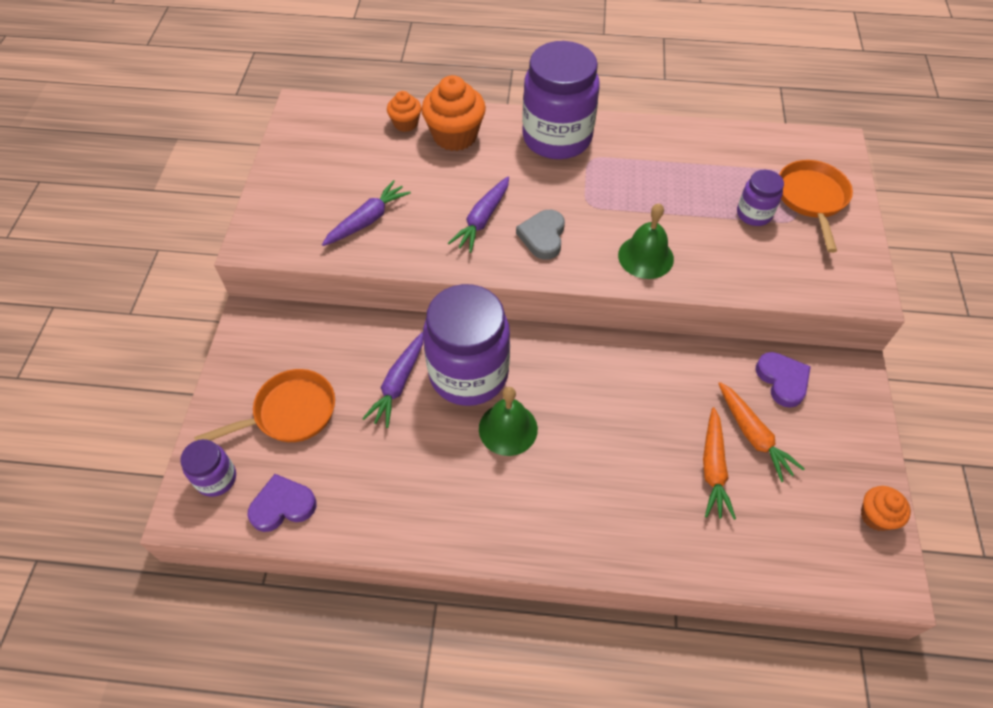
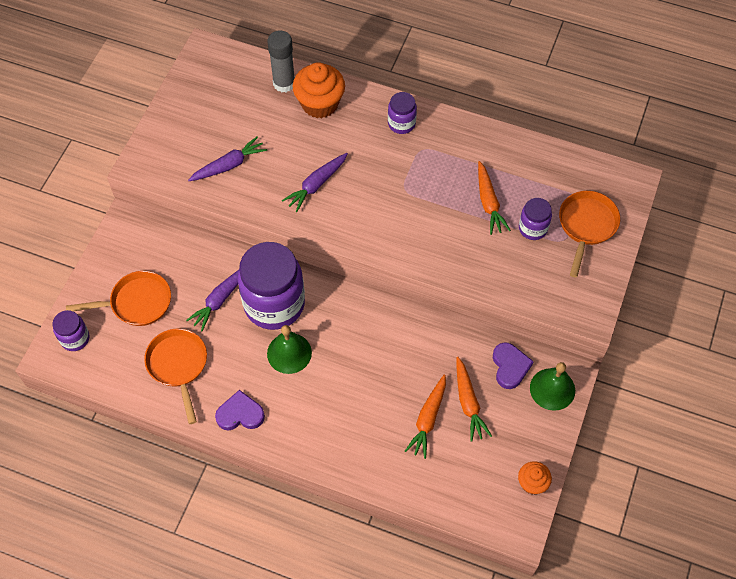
camera: 15 degrees right, 5 degrees up
(282, 506) = (115, 369): purple heart -> purple heart (240, 414)
(367, 480) = (178, 365): none -> orange pan
(406, 123) = (284, 83): orange cupcake -> grey glue stick
(543, 237) = (358, 210): grey heart -> none
(557, 138) = (401, 123): purple jar -> purple jar, size x0.48
(645, 257) = (431, 245): green bell -> green bell (552, 389)
(691, 198) = (488, 203): none -> orange carrot

